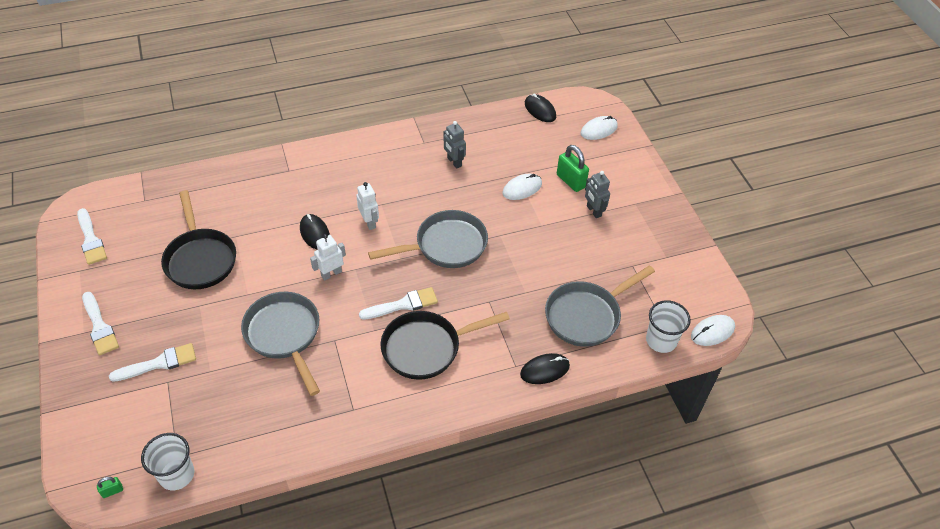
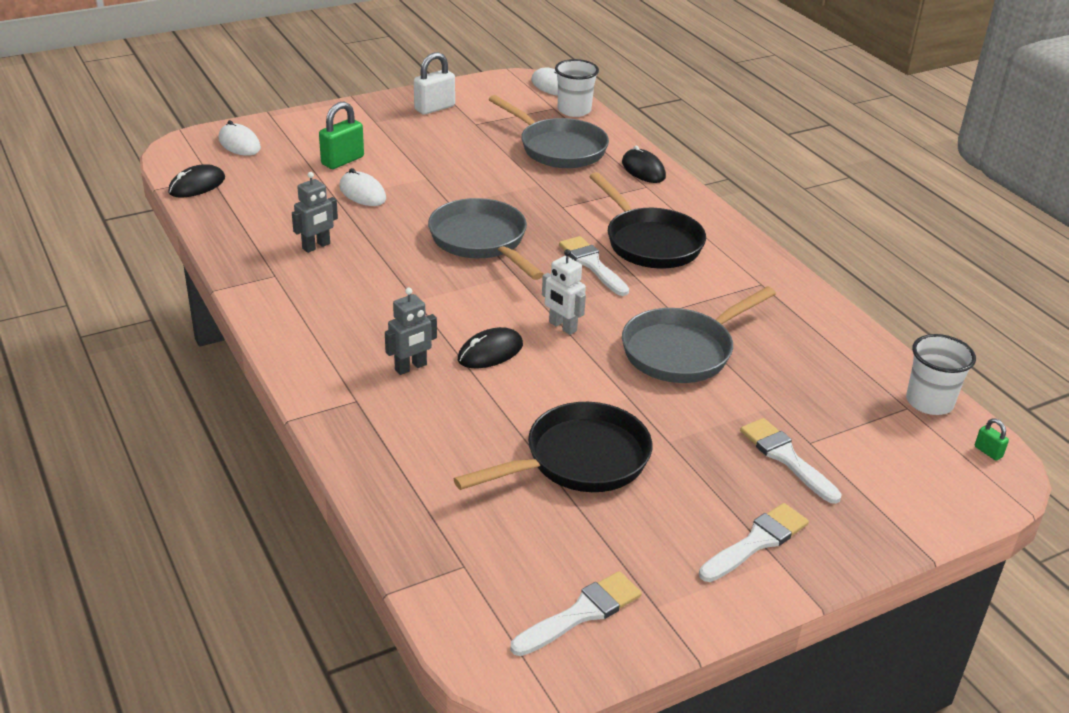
camera: 100 degrees left, 15 degrees down
(369, 222) = (455, 306): white robot -> none
(593, 211) = (394, 146): grey robot -> grey robot (411, 367)
(661, 242) = (434, 108): none -> white padlock

